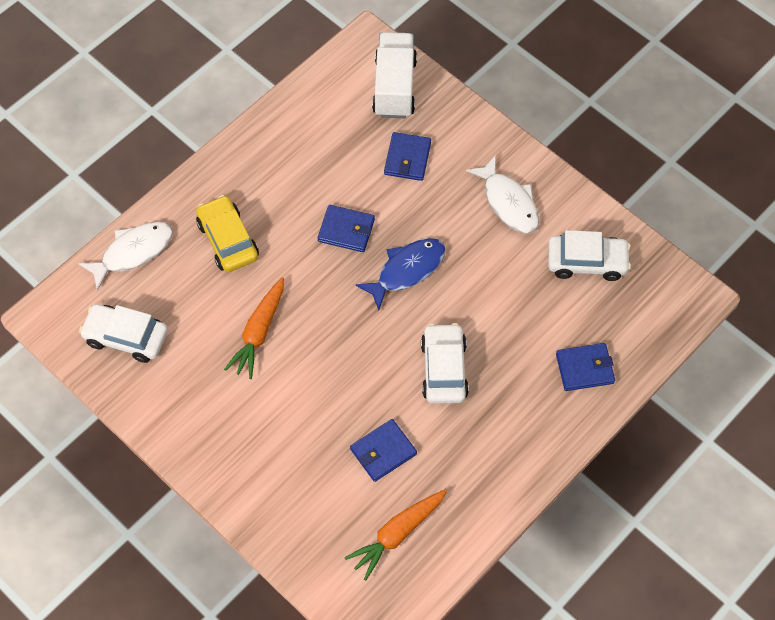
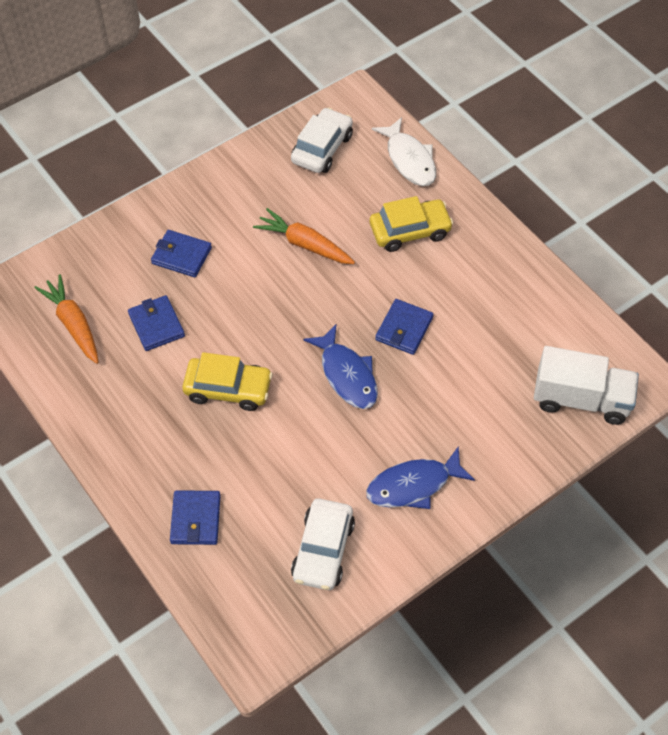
camera: 100 degrees right, 5 degrees down
(407, 158) = (484, 397): blue wallet -> blue wallet (181, 255)
(444, 369) = (228, 389): white car -> yellow car
(508, 202) = (413, 485): white fish -> blue fish

